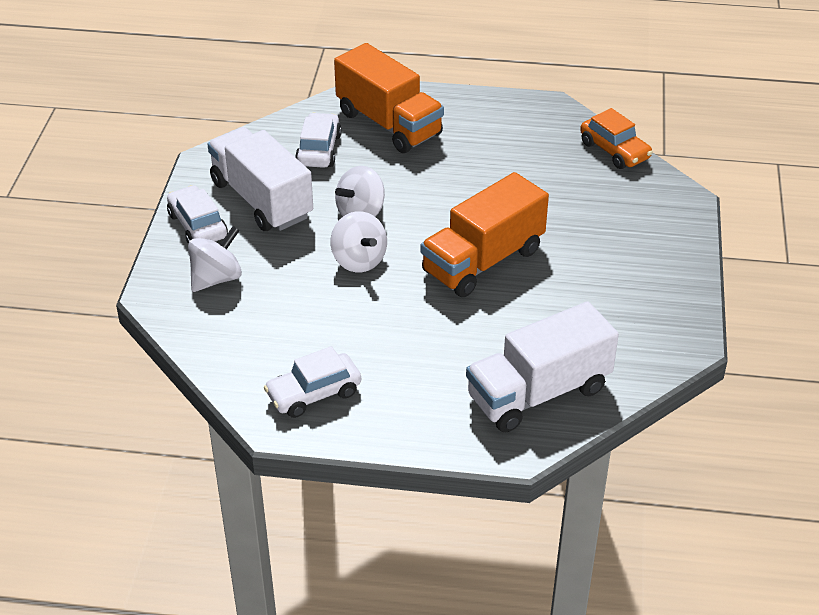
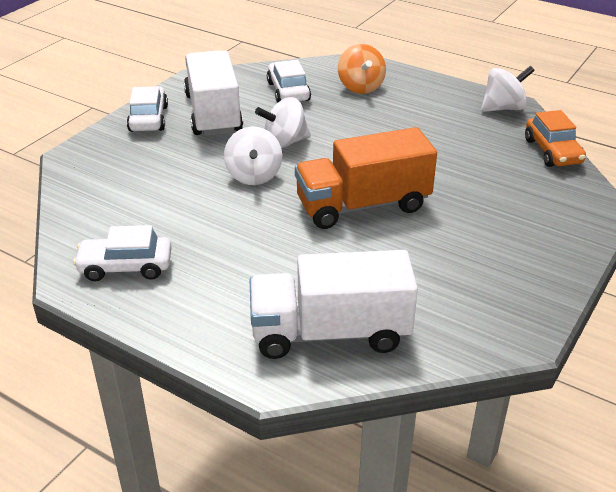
camera: 25 degrees right, 5 degrees down
(216, 278) = (128, 158): white spinning top -> white spinning top (503, 108)
(319, 150) = (288, 91): white car -> white car turned 45 degrees counterclockwise
(389, 124) = (360, 87): orange truck -> orange spinning top

